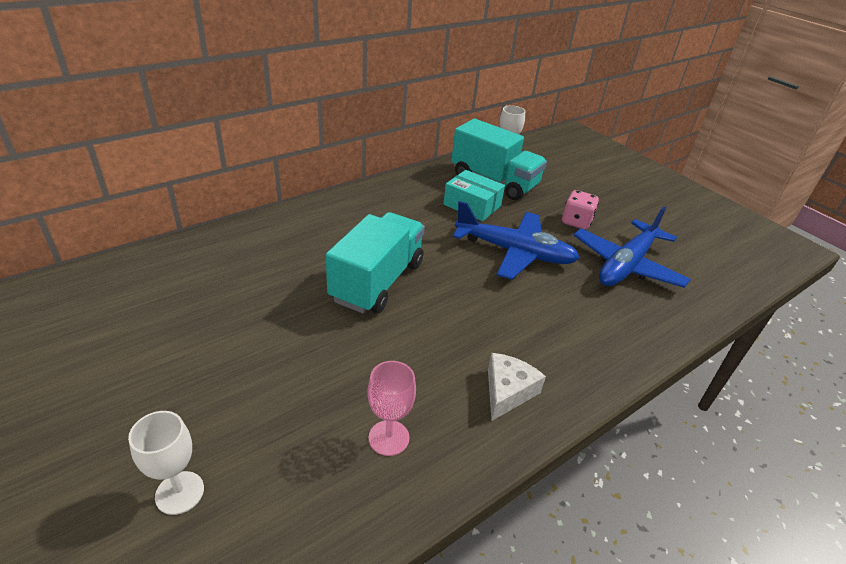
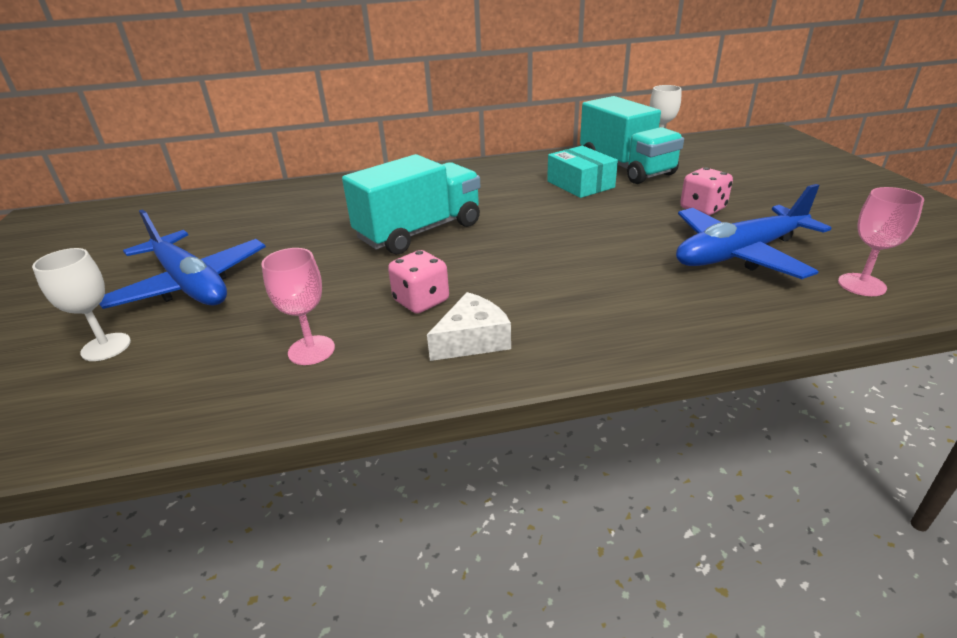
camera: 30 degrees right, 5 degrees down
(439, 361) = (421, 301): none -> pink dice
(515, 252) = (595, 226): blue plane -> blue plane (191, 284)
(708, 281) = (861, 285): none -> pink goblet

